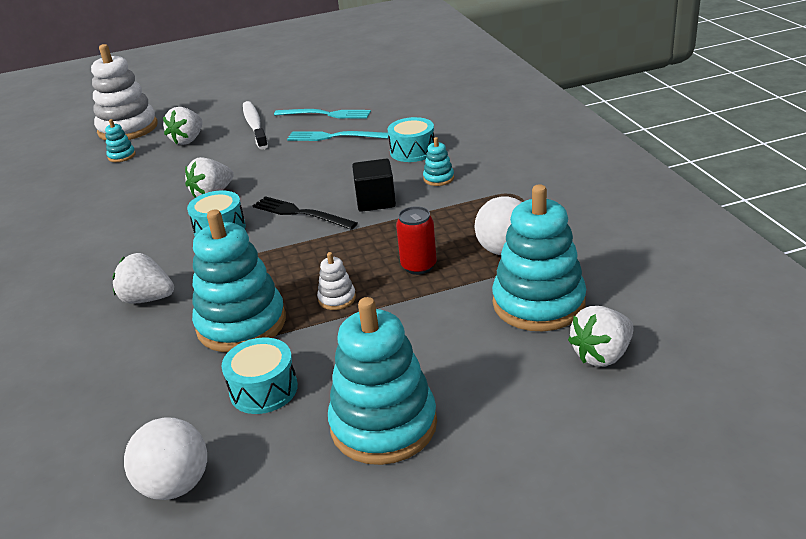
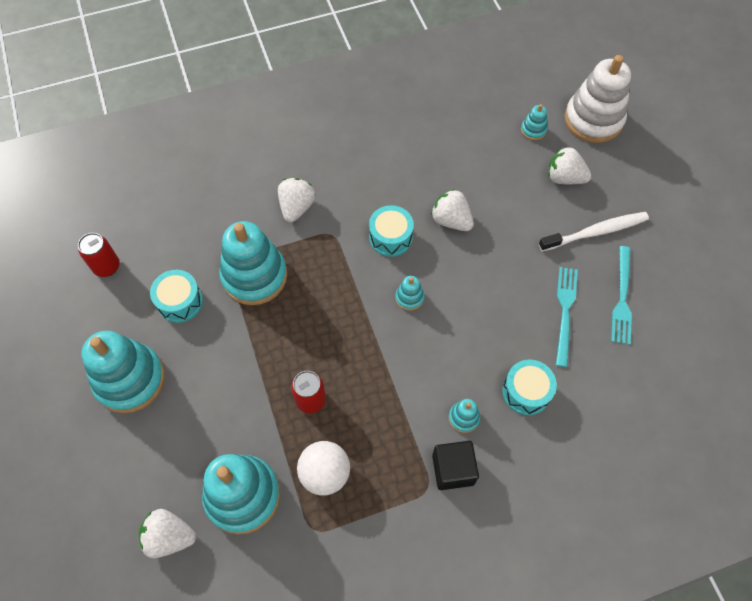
camera: 85 degrees right, 30 degrees up
(175, 485) = (107, 267): white ball -> red can
(301, 213) = (409, 298): black fork -> turquoise stacking toy
(337, 299) = (275, 339): white stacking toy -> none
(375, 201) = (425, 360): black cube -> black cube (453, 469)
(602, 355) = (169, 537): white strawberry -> white strawberry turned 45 degrees counterclockwise

